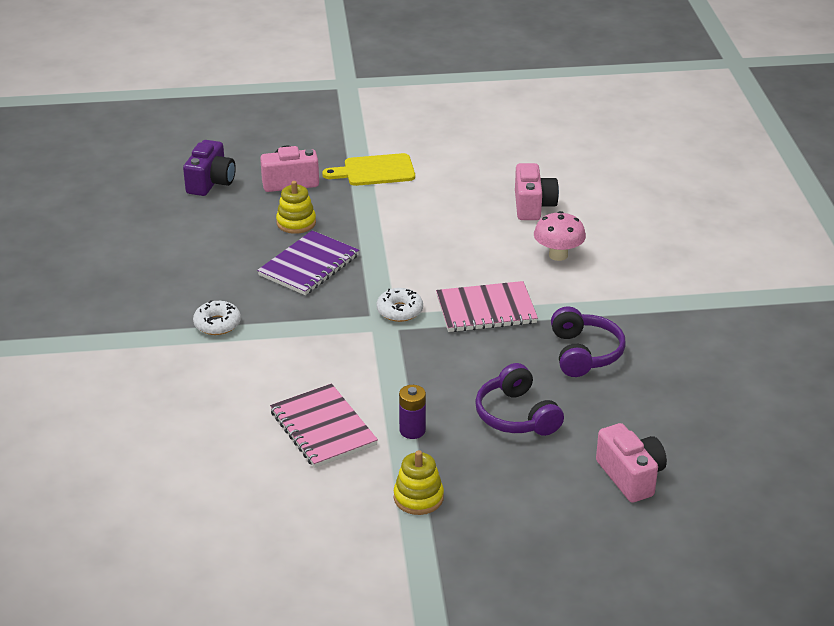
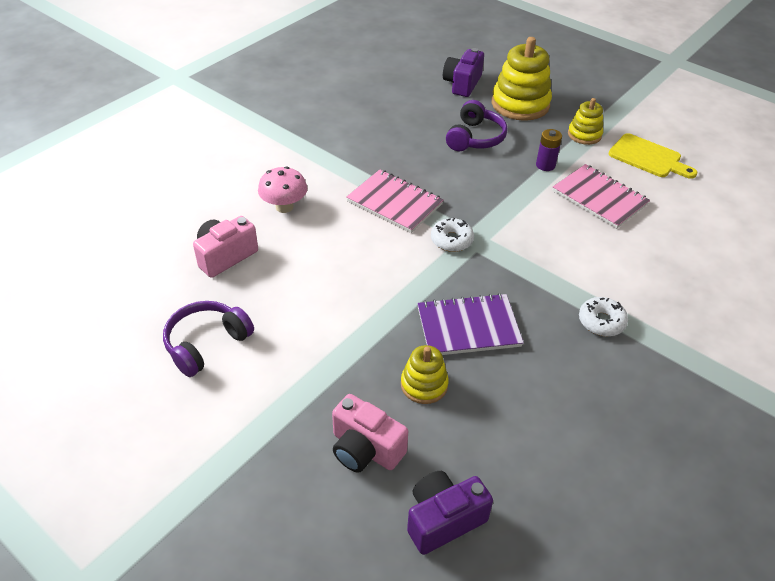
camera: 135 degrees left, 10 degrees up
(323, 428) = (599, 198): pink notebook -> pink notebook turned 60 degrees counterclockwise
(375, 171) = (273, 396): yellow cutting board -> yellow cutting board (648, 157)
(534, 492) = (520, 104): none -> yellow stacking toy
(584, 353) = (383, 142): purple headphones -> purple headphones (206, 344)
(630, 476) = (462, 84): pink camera -> purple camera

